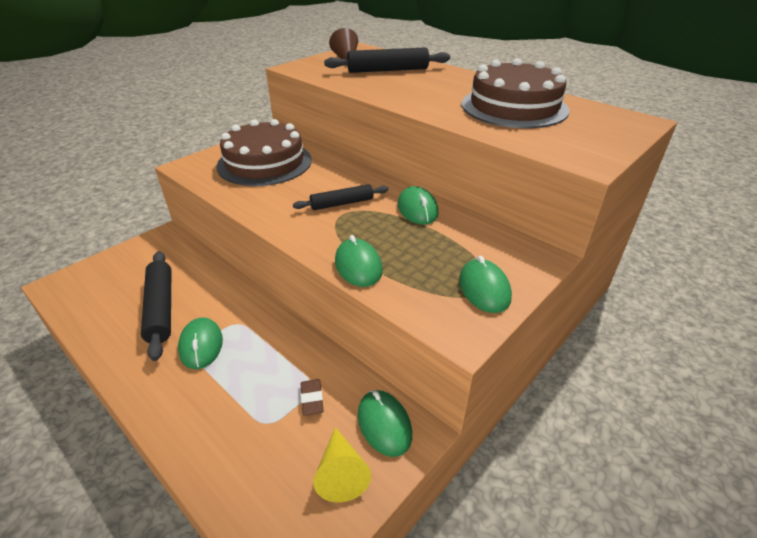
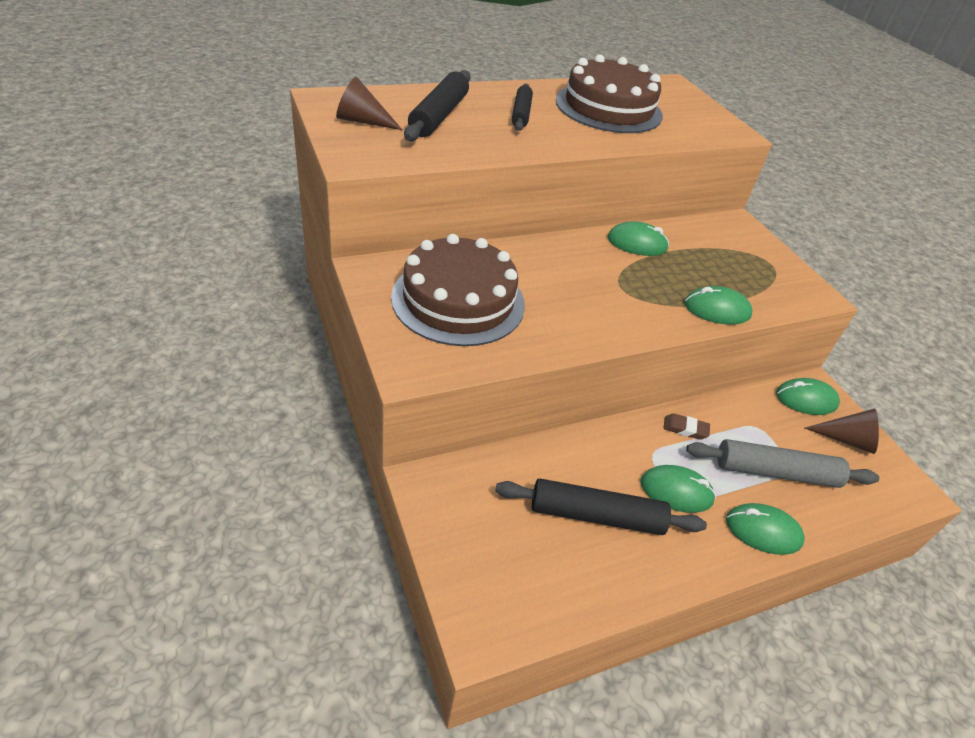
camera: 70 degrees left, 5 degrees up
(255, 410) = (776, 472): none -> grey rolling pin
(312, 399) = (771, 431): brown eraser -> brown eraser (685, 429)
(341, 473) = (846, 439): yellow cone -> brown cone
(342, 203) = (600, 280): black rolling pin -> black rolling pin (521, 114)
(484, 289) = (769, 263): green mouse -> green mouse (763, 531)

